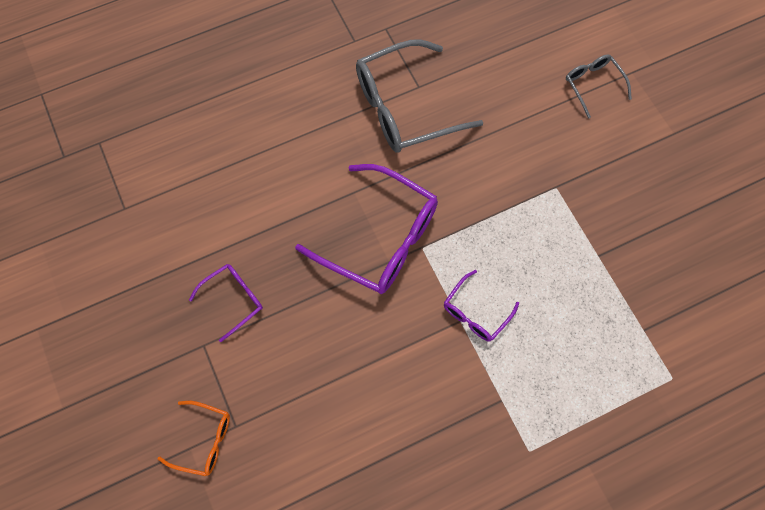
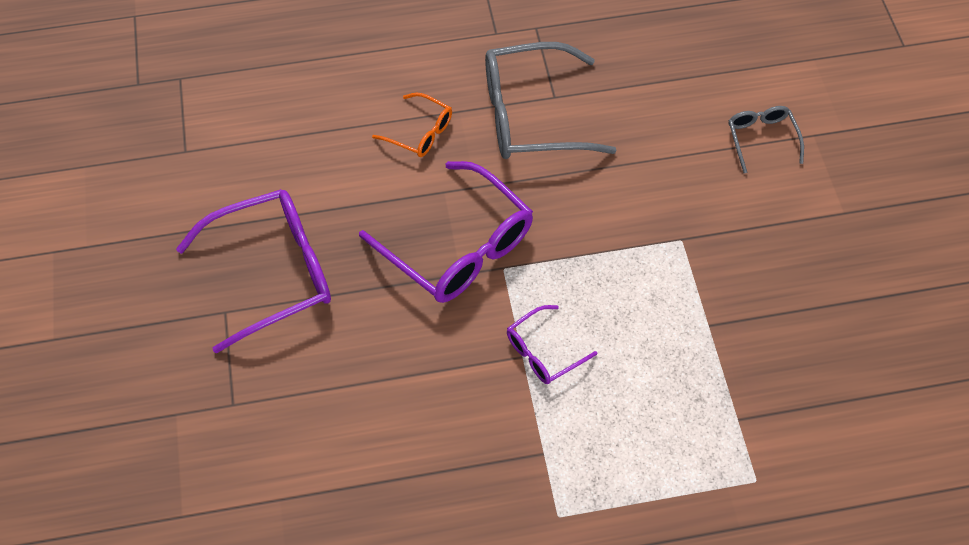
camera: 15 degrees right, 10 degrees down
(204, 440) = (194, 410): orange glasses -> orange glasses (420, 132)
(234, 299) = (273, 272): purple glasses -> purple glasses, size x1.97

